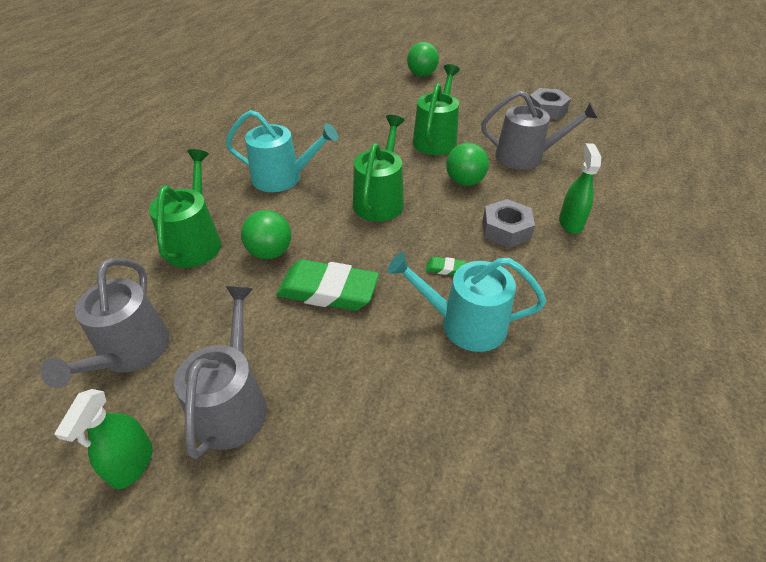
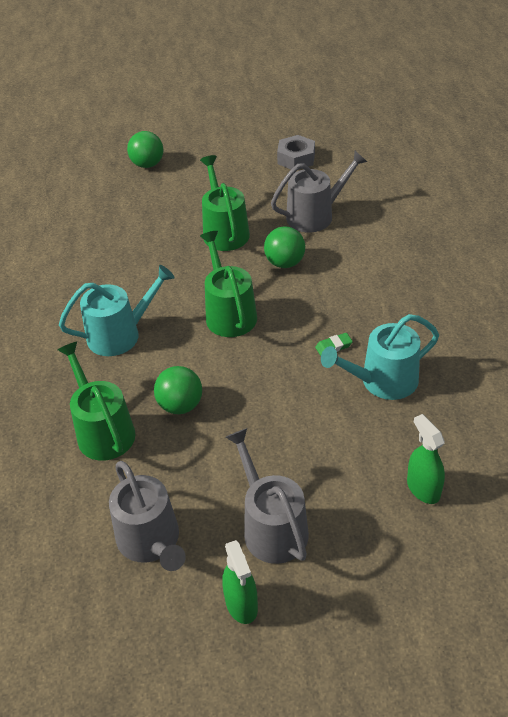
camera: 30 degrees left, 0 degrees up
(328, 291) = (260, 411): green eraser -> none
(506, 230) = (352, 291): grey nut -> none
(570, 223) = (395, 262): green spray bottle -> green spray bottle (423, 488)

